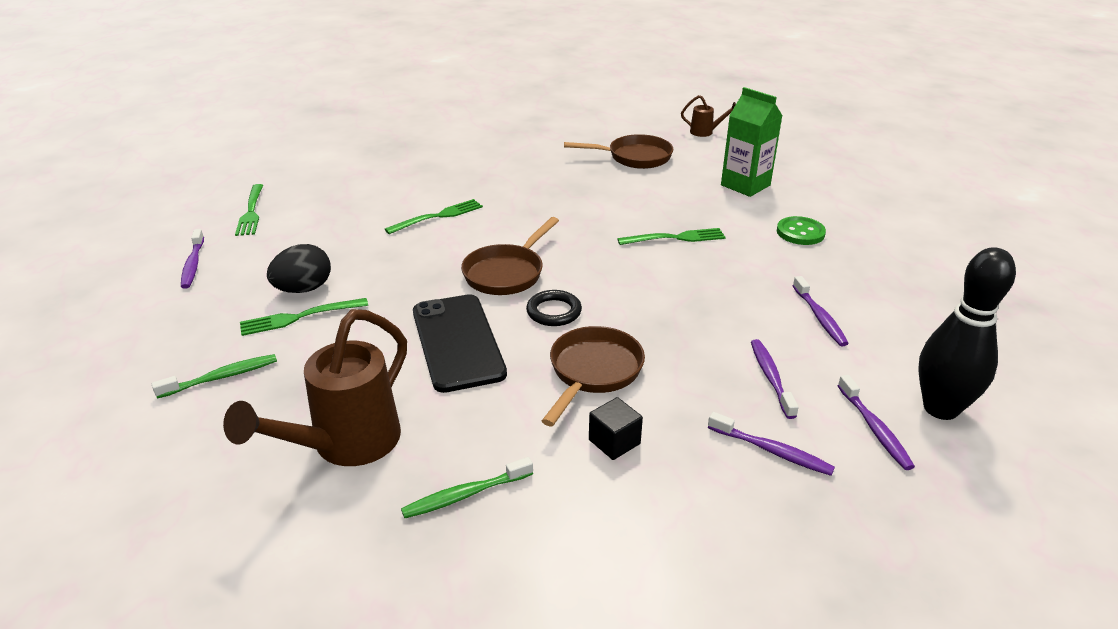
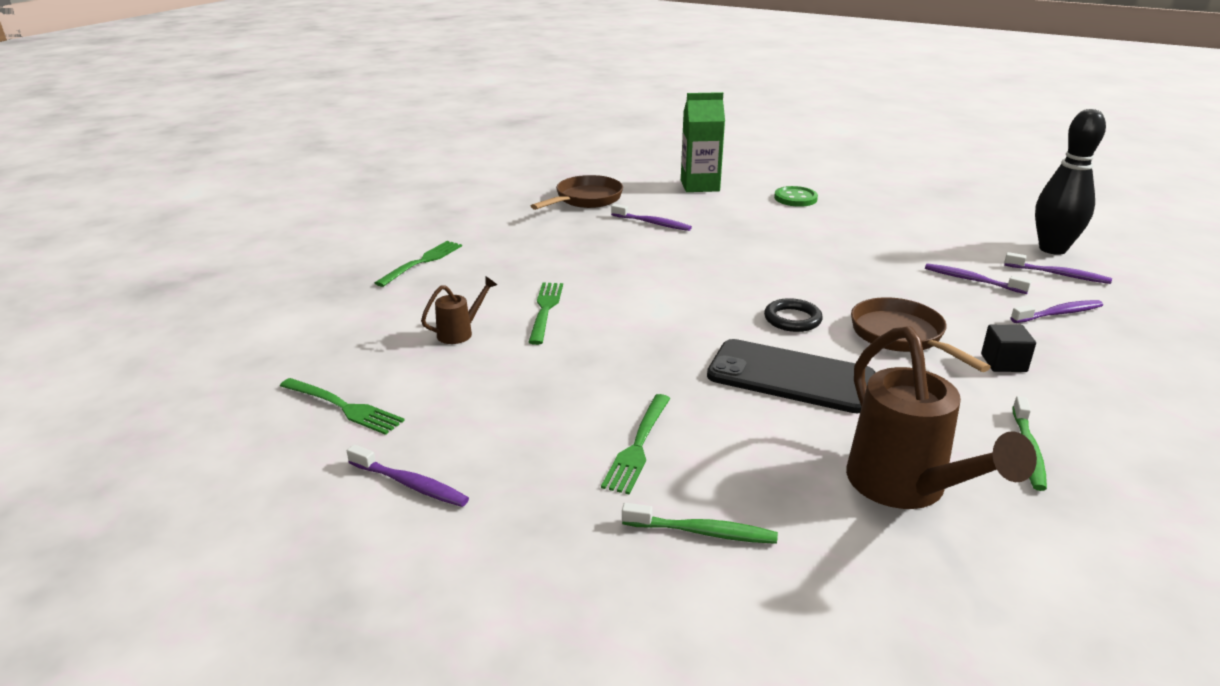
camera: 50 degrees left, 5 degrees down
(221, 377) = (703, 532): green toothbrush -> green toothbrush turned 90 degrees clockwise
(304, 289) = (582, 426): black egg -> none
(507, 273) = (701, 316): brown pan -> none
(675, 238) = (742, 236): green fork -> green fork (422, 262)
(705, 132) = (591, 164): brown watering can -> brown watering can (460, 332)
(819, 317) = (913, 237): purple toothbrush -> purple toothbrush (652, 223)

